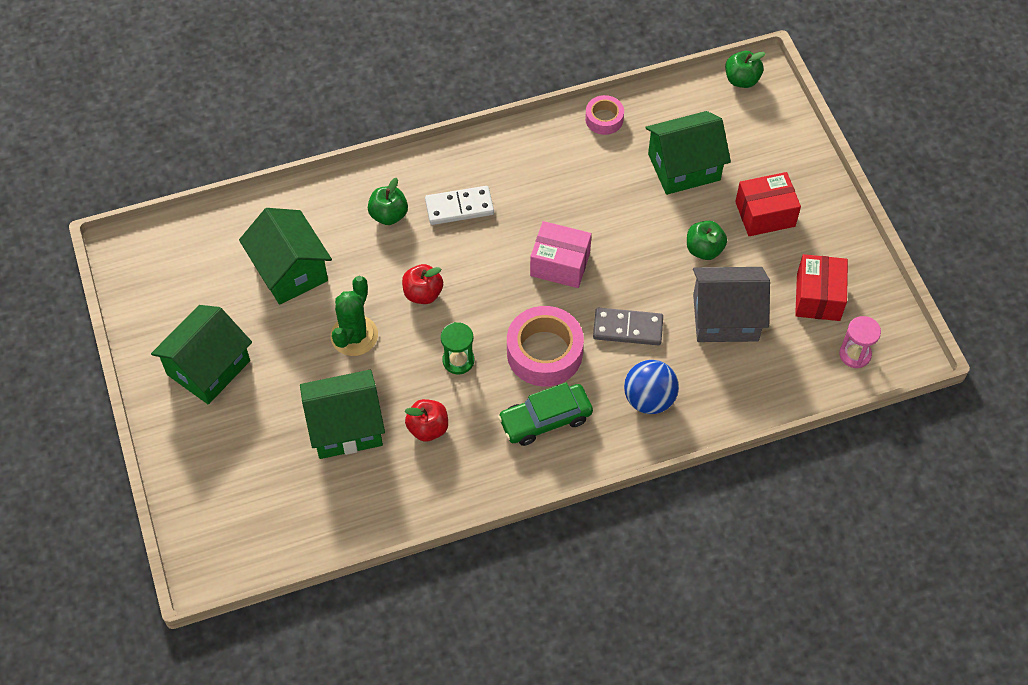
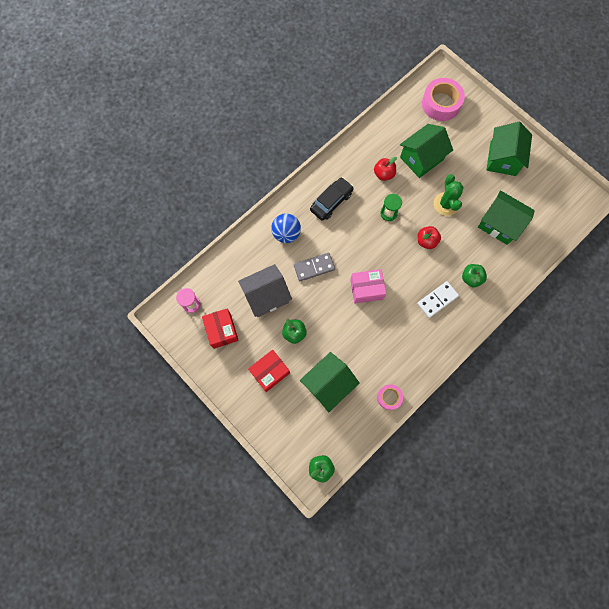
camera: 155 degrees right, 15 degrees up
(544, 352) = (349, 236): pink tape -> pink tape (441, 104)
(545, 419) = (331, 202): green car -> black car

